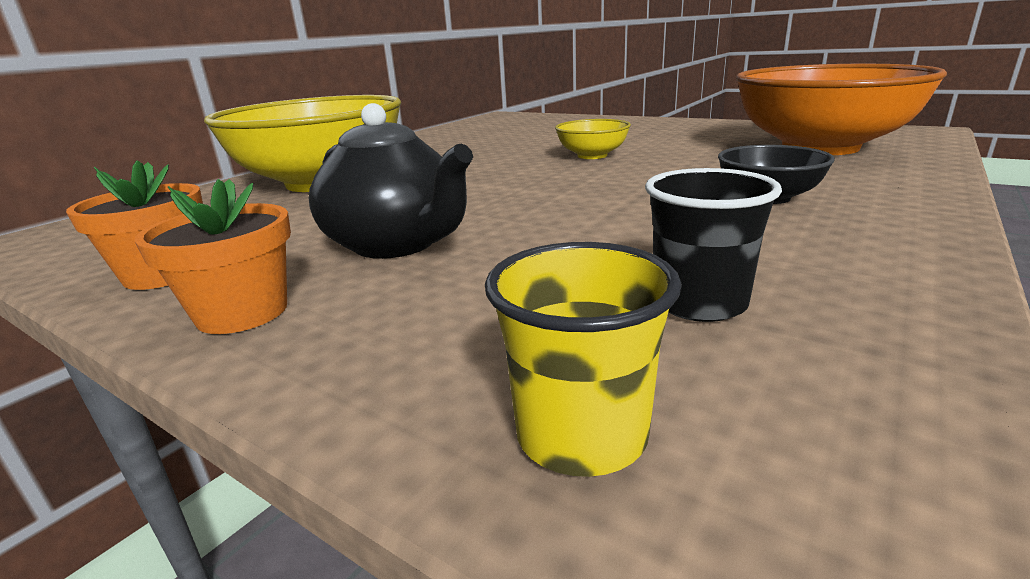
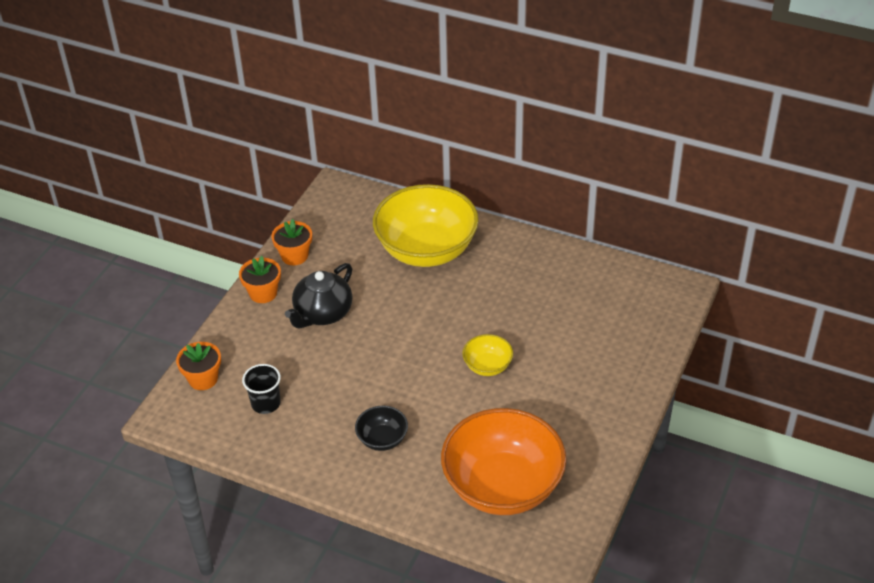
camera: 80 degrees right, 20 degrees up
(581, 434) = (203, 379): yellow cup -> orange flower pot

